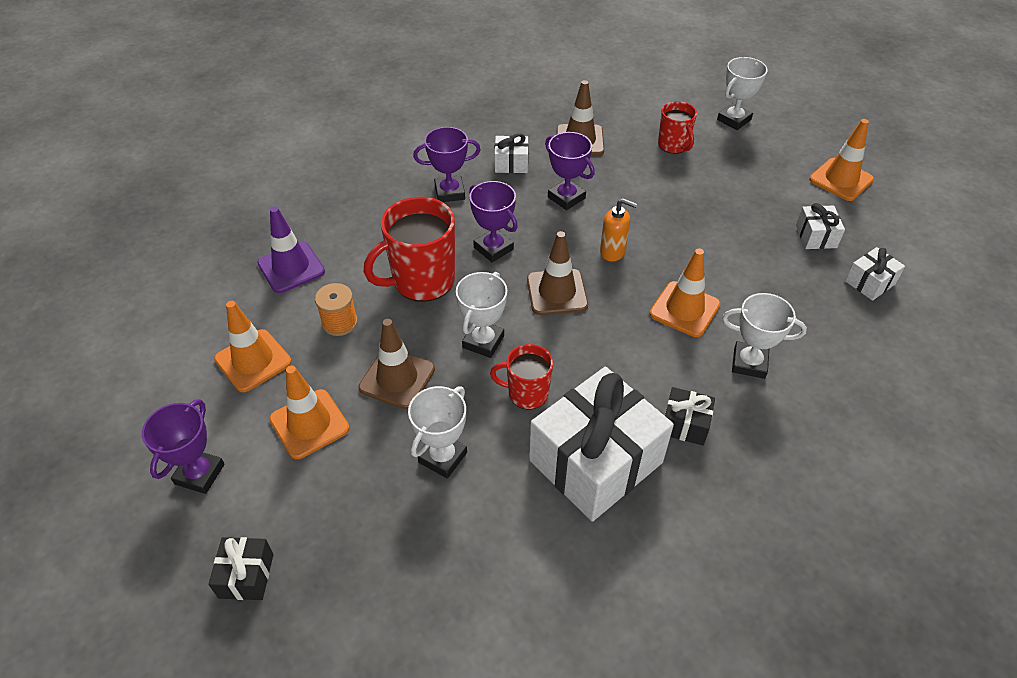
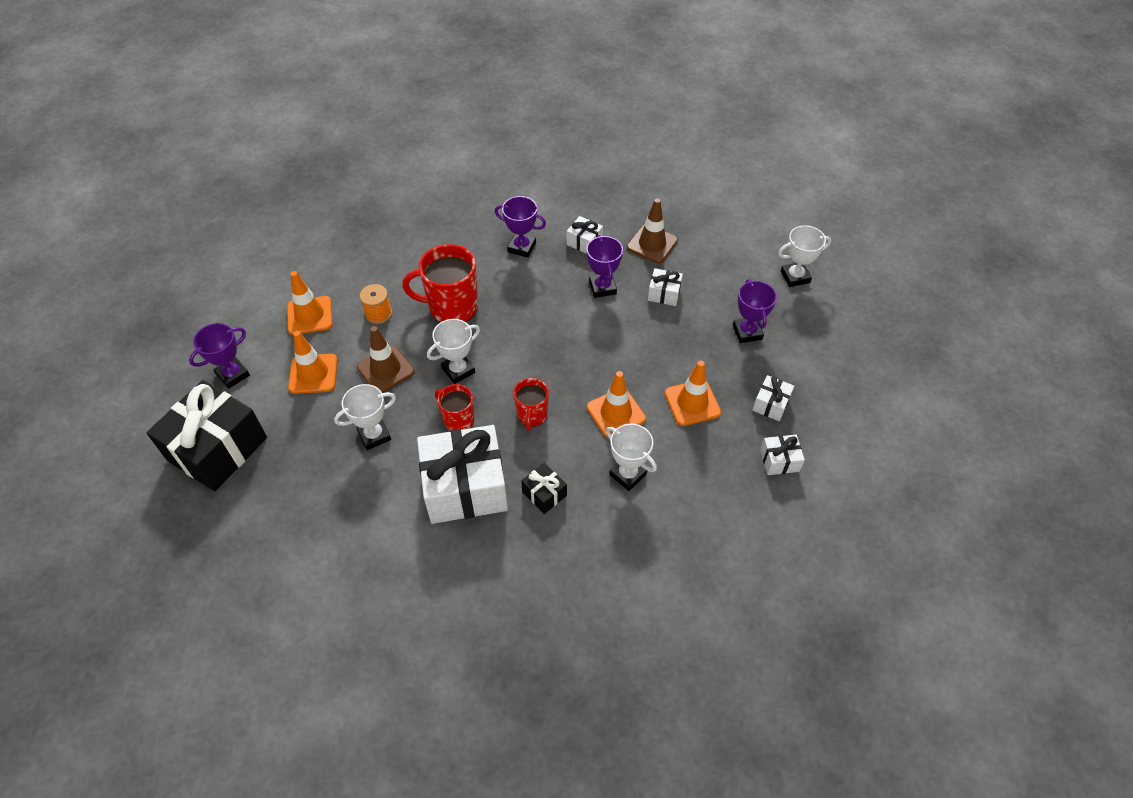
camera: 30 degrees right, 5 degrees up
(246, 575) = (217, 449): black gift -> black gift, size x2.26
(291, 267) = (376, 260): purple traffic cone -> none
(493, 248) = (518, 305): purple trophy -> purple trophy (747, 332)
(557, 292) = (535, 358): brown traffic cone -> none
(613, 251) = (601, 345): orange soap dispenser -> none
(631, 180) = (664, 294): none -> white gift
(673, 145) = (723, 279): red mug -> red mug (532, 415)
(841, 180) = (838, 367): orange traffic cone -> orange traffic cone (692, 403)

